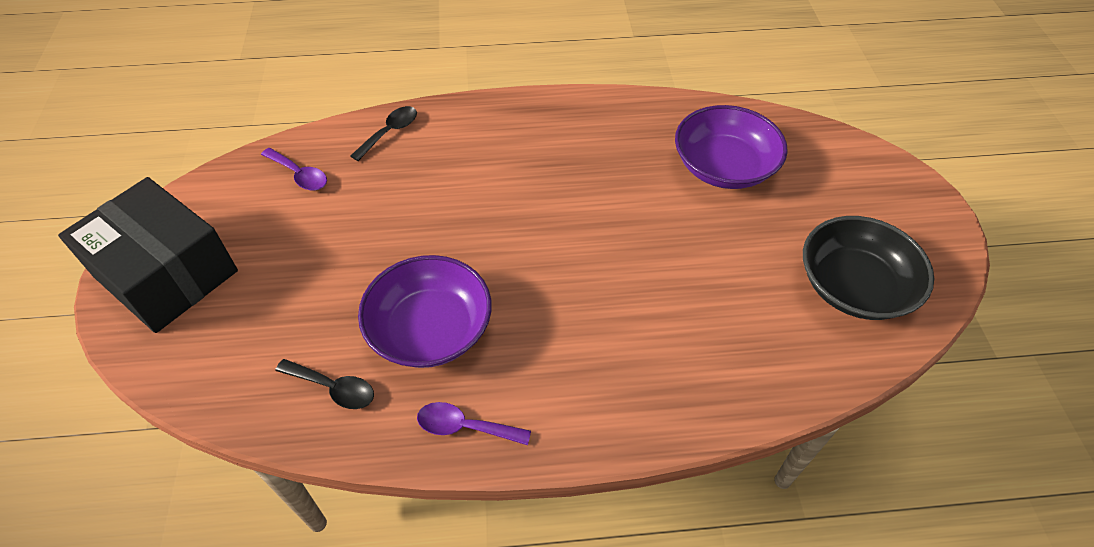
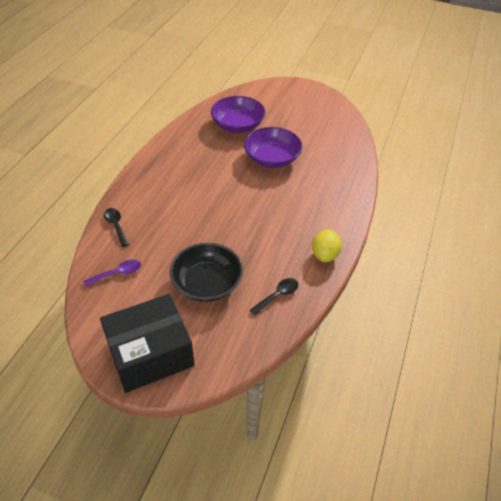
camera: 65 degrees left, 5 degrees down
(430, 329) = (265, 250): purple bowl -> purple bowl (272, 159)
(465, 427) = (325, 255): purple spoon -> yellow lemon
(854, 286) = (323, 121): black bowl -> black bowl (207, 283)

